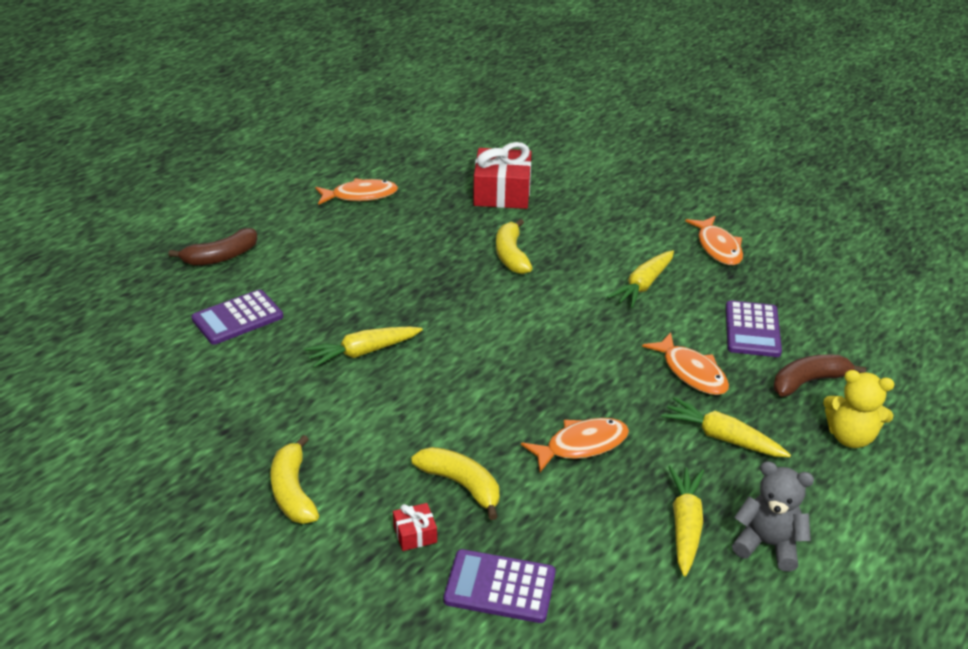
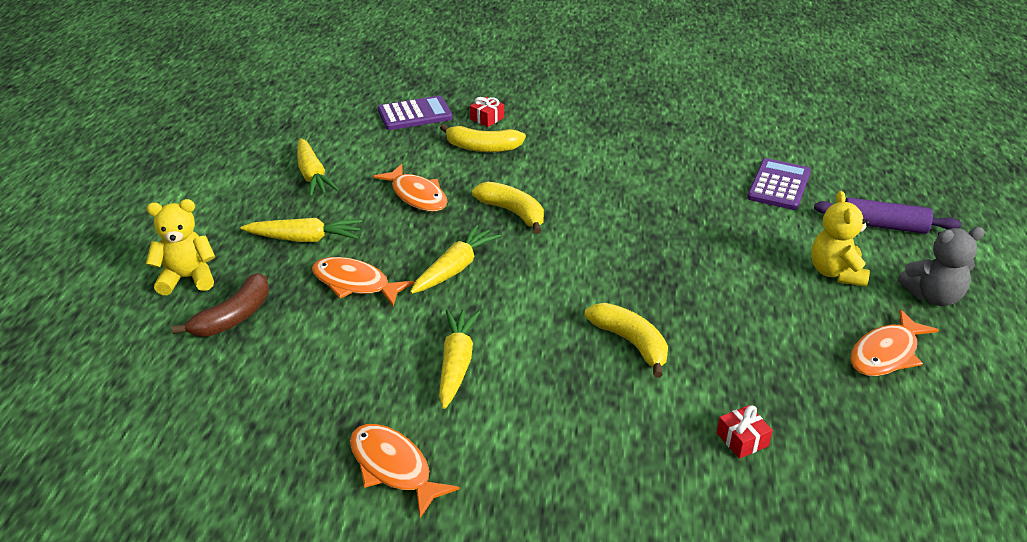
camera: 150 degrees right, 0 degrees up
(221, 257) = (883, 226): brown banana -> purple rolling pin
(293, 491) = (583, 112): yellow banana -> yellow banana (513, 212)
(312, 243) = (836, 273): none -> yellow teddy bear
(363, 352) = (649, 197): yellow carrot -> yellow carrot (455, 268)
(502, 193) = (742, 439): red gift -> red gift, size x0.44
(581, 445) = (417, 196): orange fish -> orange fish turned 75 degrees counterclockwise
(752, 330) = (308, 354): purple calculator -> none
(767, 544) = (249, 184): grey teddy bear -> grey teddy bear (933, 296)

